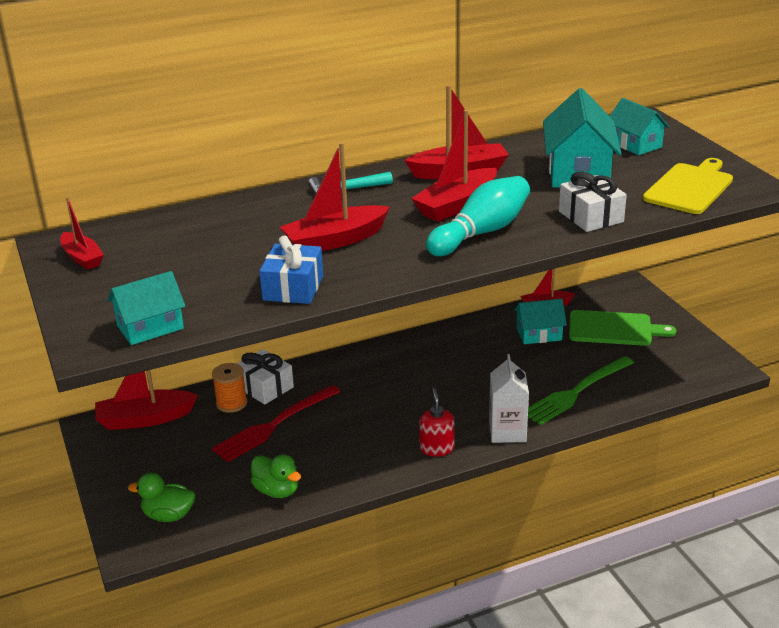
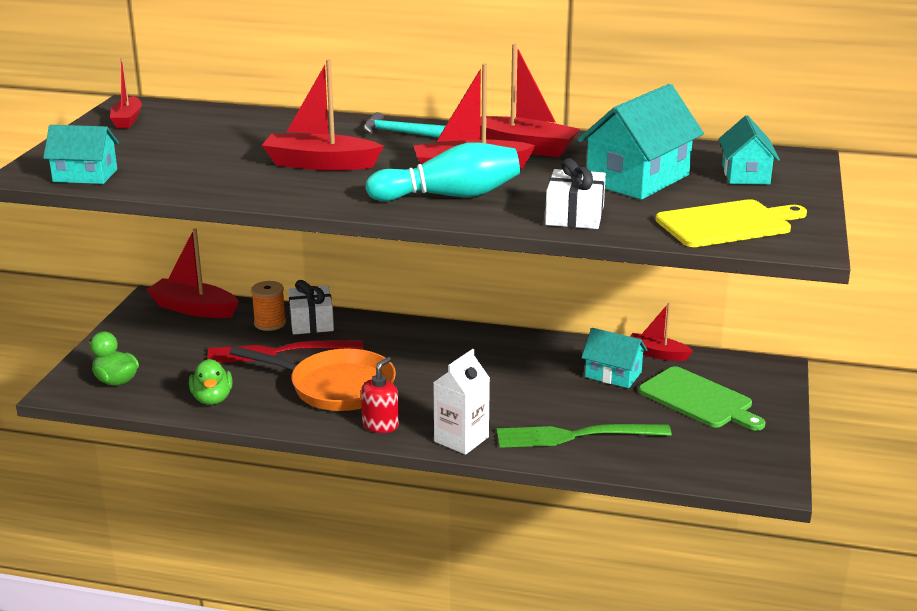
camera: 35 degrees right, 5 degrees down
(293, 288) = (226, 184): blue gift -> none
(361, 433) = (336, 387): none -> orange pan

